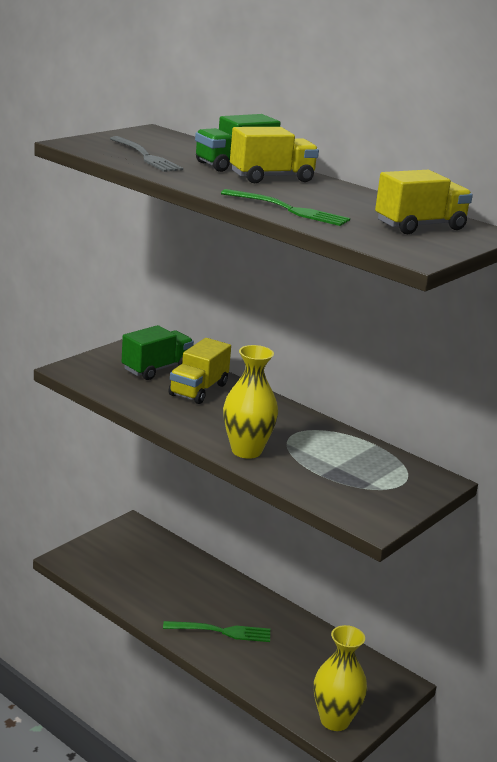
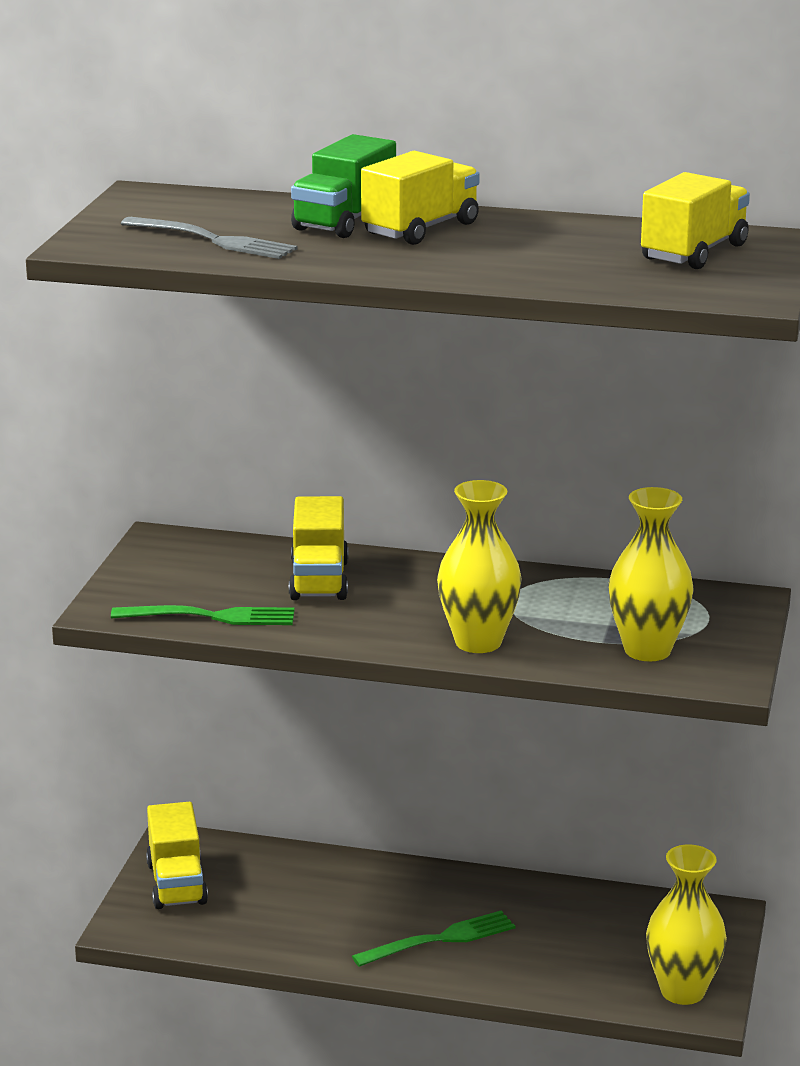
camera: 25 degrees left, 0 degrees up
(113, 546) = (177, 883): none -> yellow truck
(156, 369) = (226, 568): green truck -> none
(288, 209) = (519, 273): green fork -> green fork (211, 617)
(342, 489) = (647, 650): none -> yellow vase

